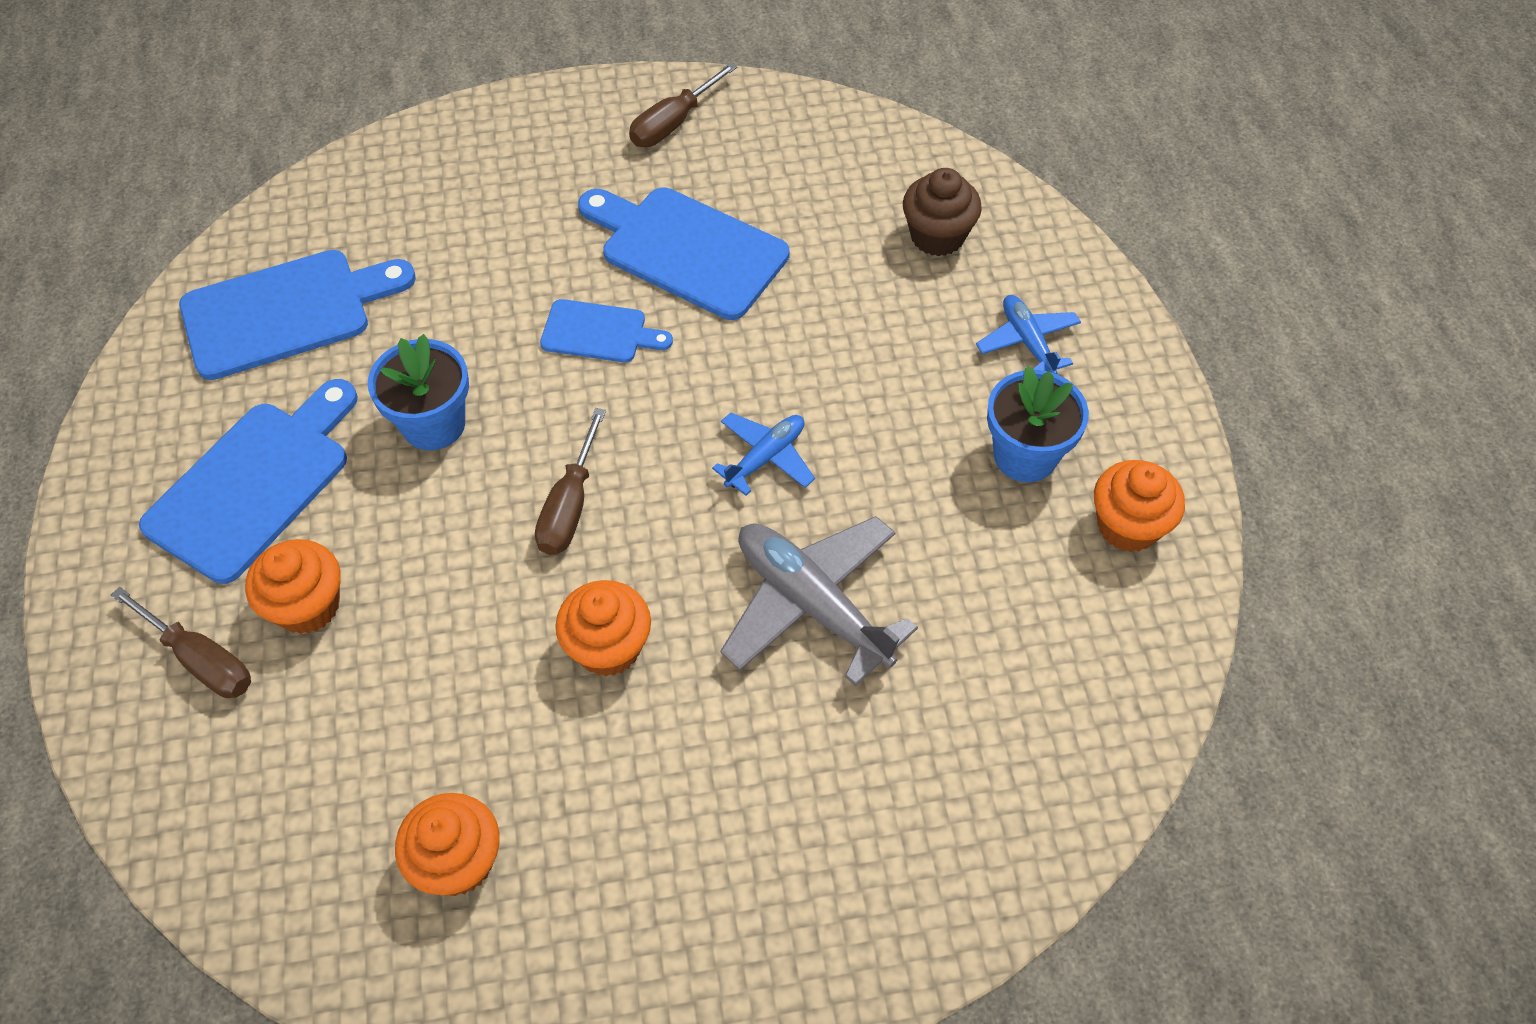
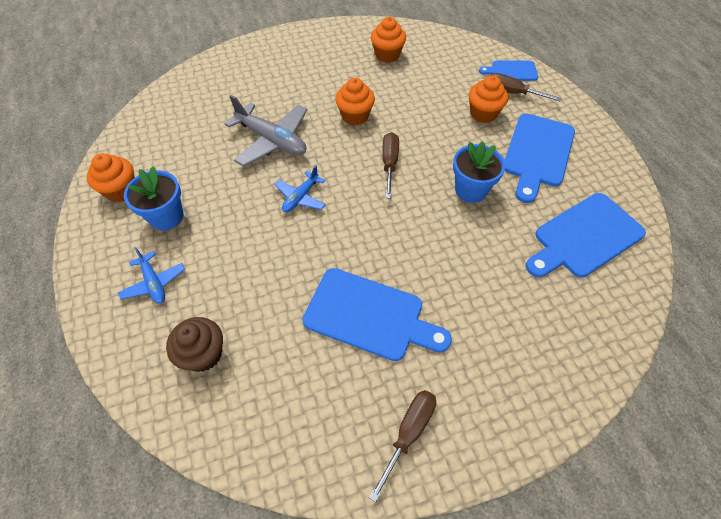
camera: 170 degrees right, 0 degrees up
(599, 332) = (406, 251): blue cutting board -> blue cutting board (512, 71)

